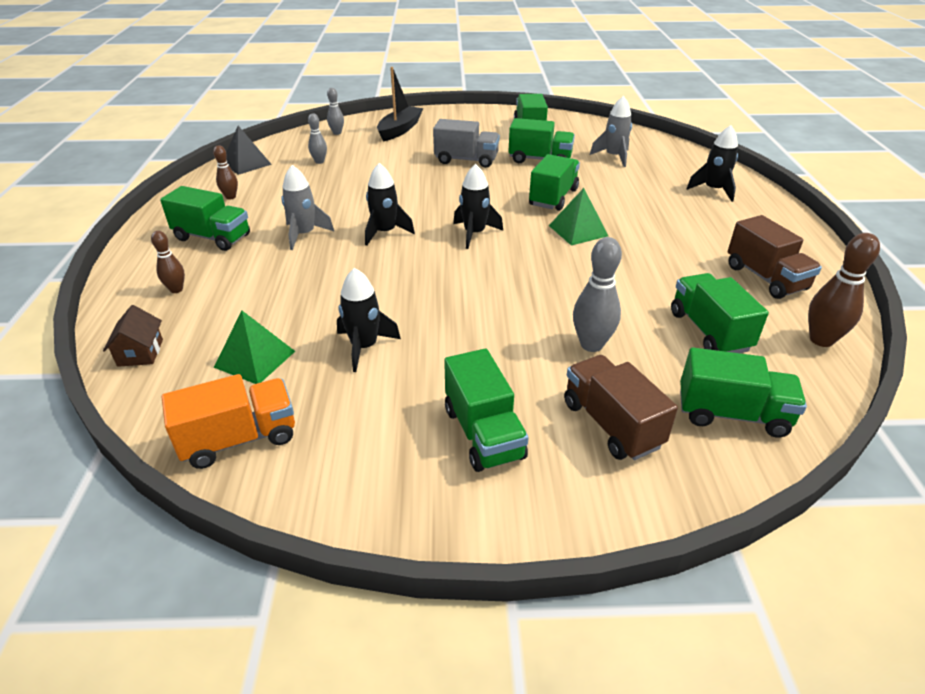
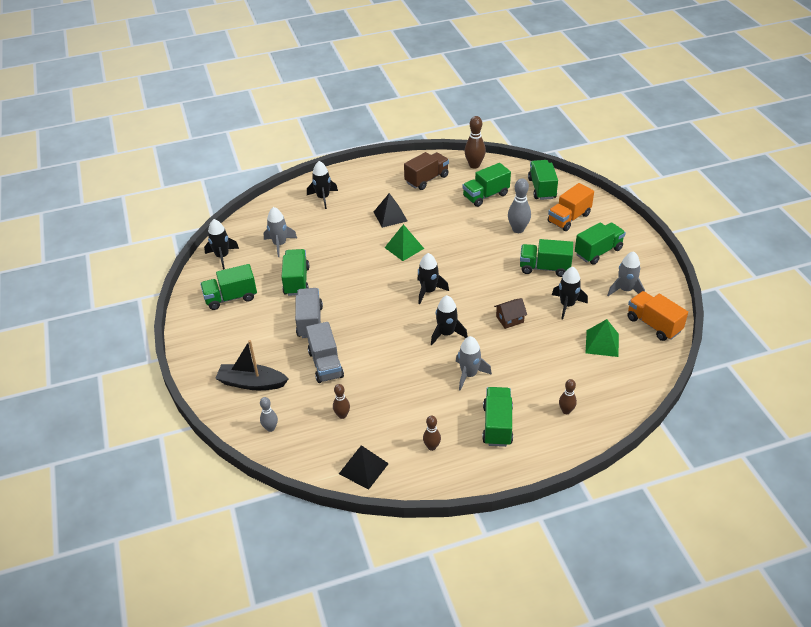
camera: 105 degrees left, 5 degrees up
(140, 353) = (628, 393): brown house -> brown house (509, 319)
(319, 161) = (342, 415): grey bowling pin -> brown bowling pin
(352, 433) = (625, 290): none -> grey rocket
(395, 161) = (326, 364): none -> grey truck
(553, 197) = (361, 265): green truck -> green truck (544, 268)
(601, 129) = (222, 256): none -> black rocket
(611, 424) = (569, 218): brown truck -> orange truck
(659, 231) = (390, 216): none -> black pyramid

